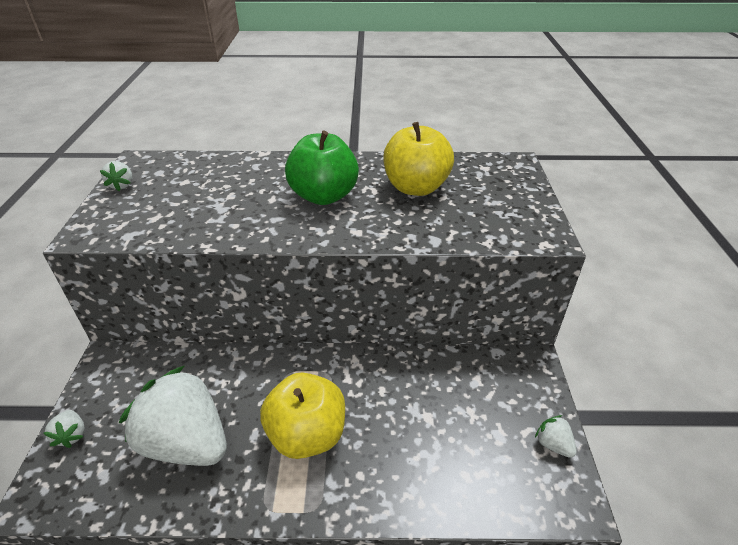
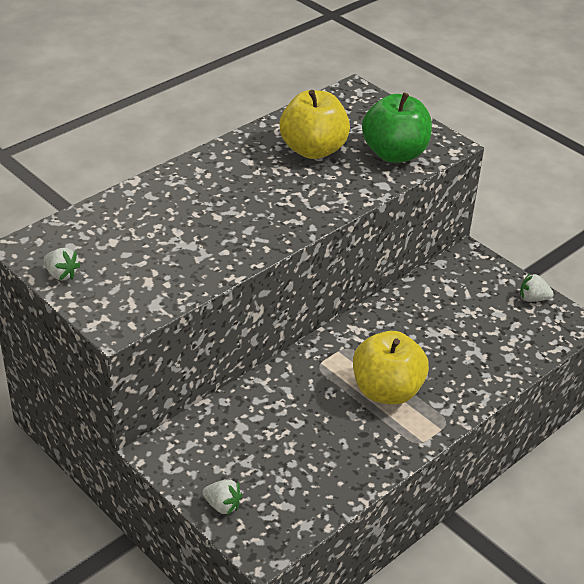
camera: 45 degrees left, 0 degrees up
(186, 442) = (314, 450): white strawberry -> none
(323, 196) = (255, 192): green apple -> green apple (394, 154)

